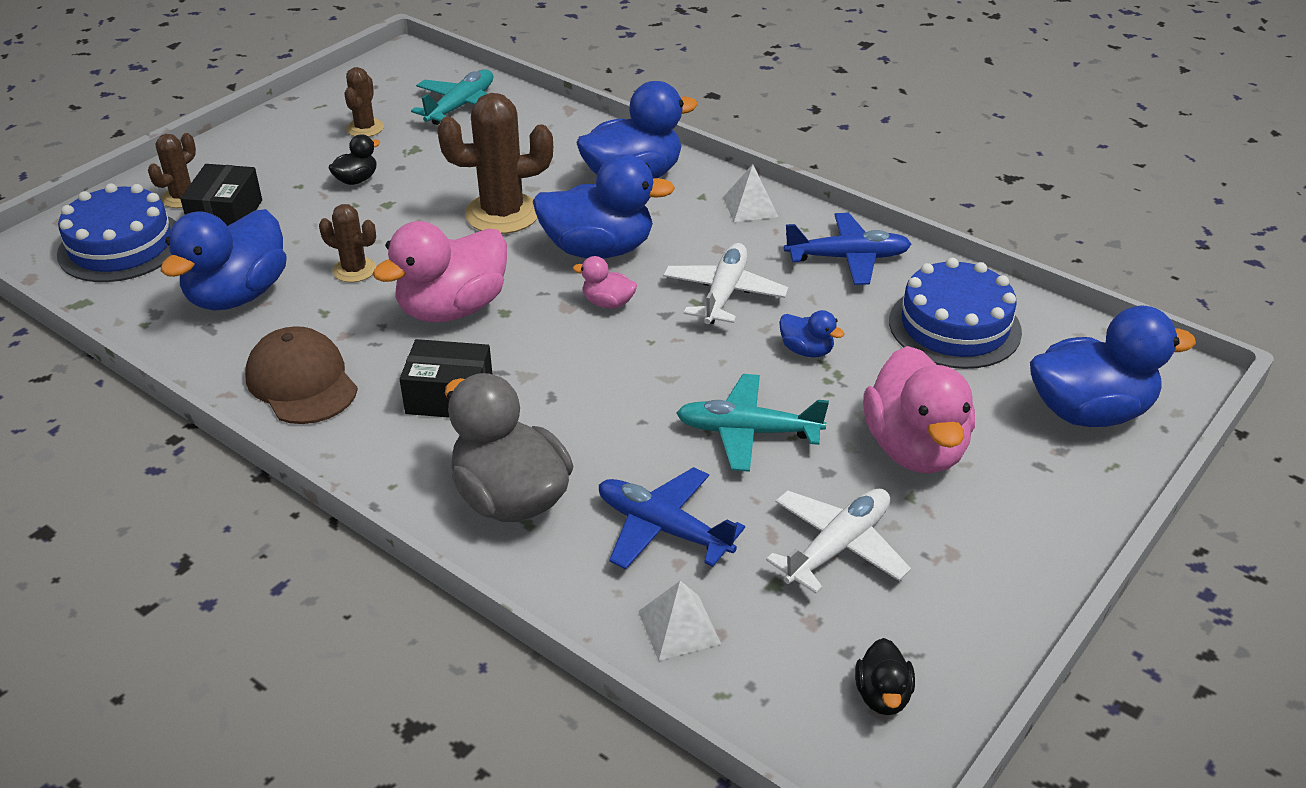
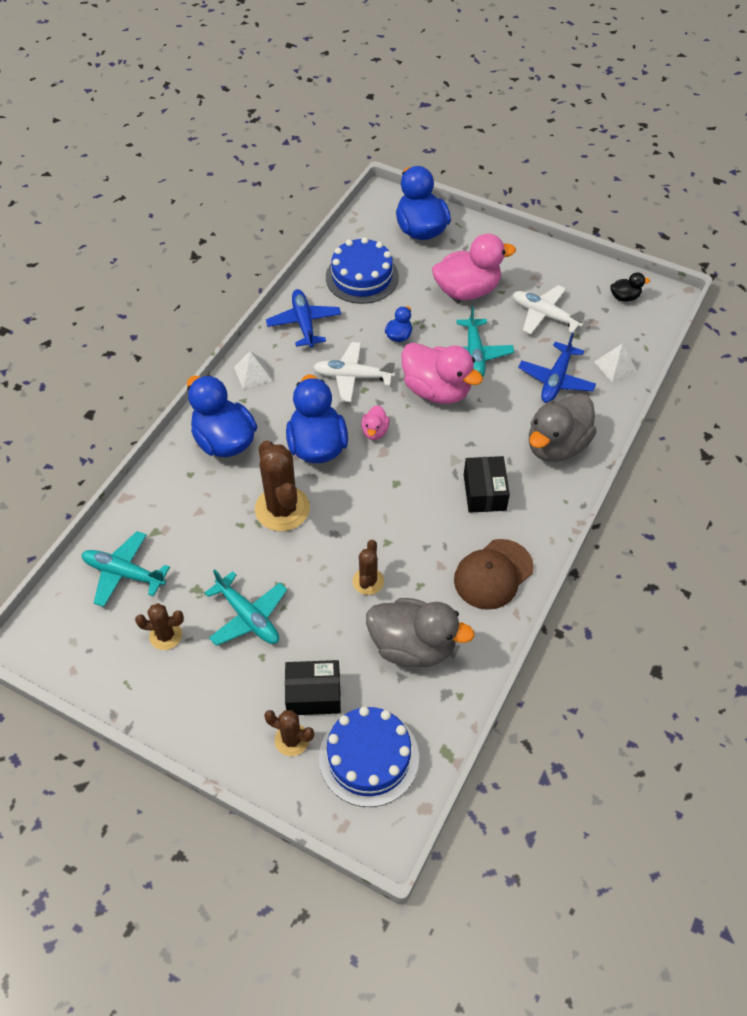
camera: 100 degrees left, 15 degrees up
(238, 295) = (413, 646): blue duck -> grey duck
(356, 180) = (248, 617): black duck -> turquoise plane
(452, 309) = (399, 512): pink duck -> pink duck (436, 390)

